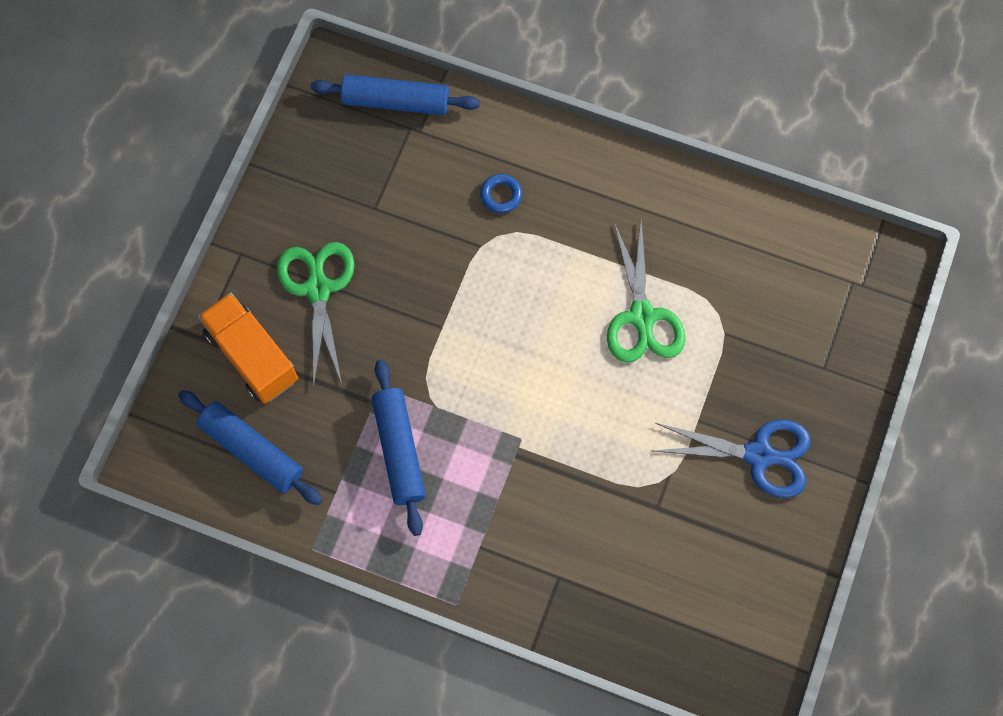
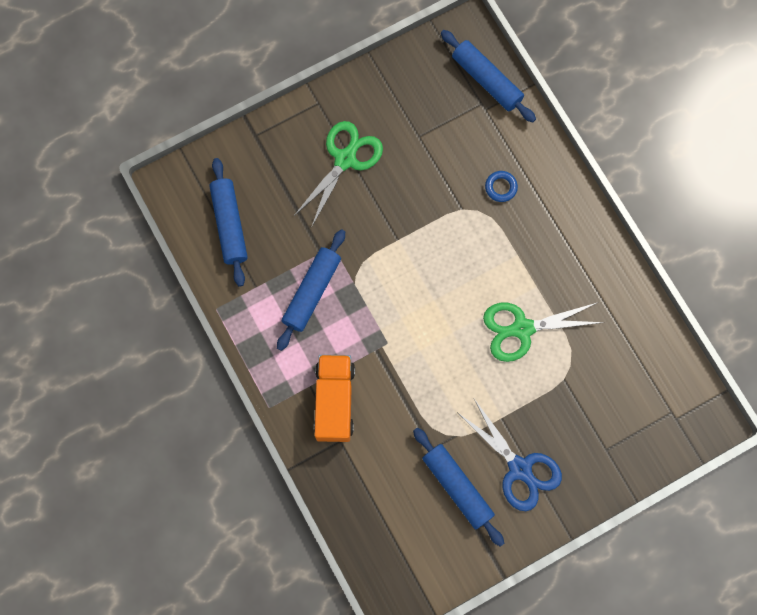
camera: 40 degrees right, 5 degrees up
(252, 356) = (275, 169): orange truck -> orange truck (334, 401)
(642, 316) = (522, 329): green scissors -> green scissors turned 45 degrees clockwise
(715, 525) = (457, 487): none -> blue rolling pin

